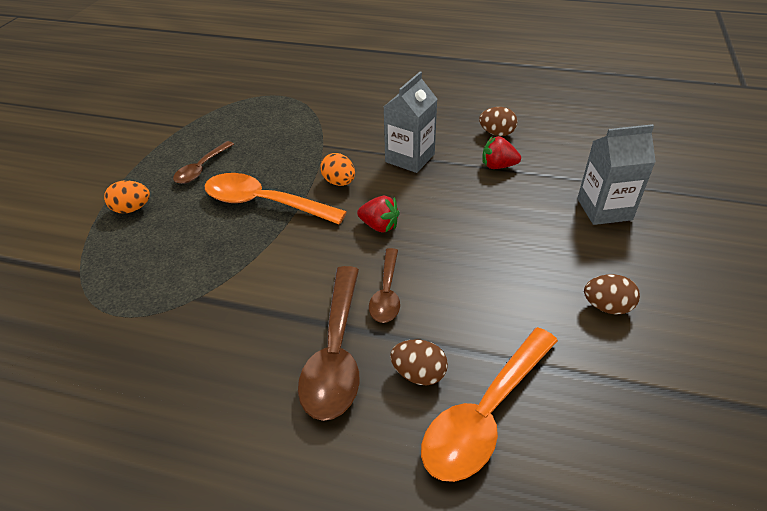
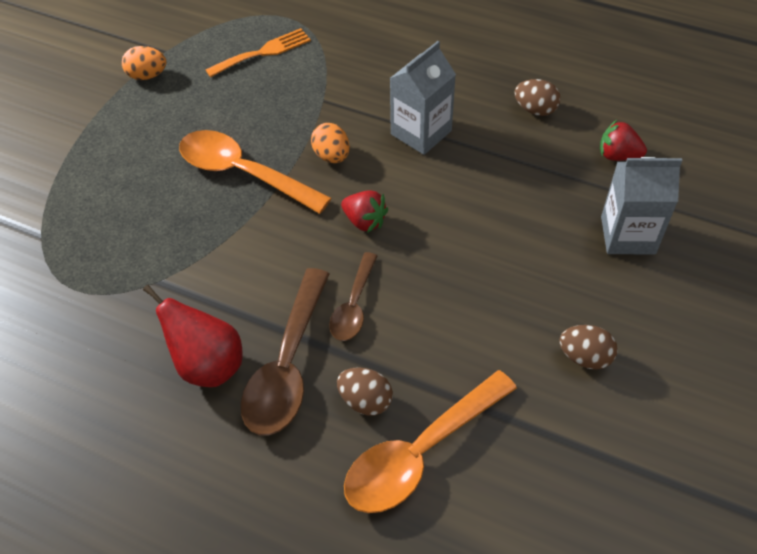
camera: 10 degrees right, 10 degrees up
(132, 209) = (99, 161): orange egg -> orange egg (147, 75)
(201, 168) = (180, 116): brown spoon -> none
(257, 363) = (208, 364): none -> red pear
(266, 119) = (263, 52): none -> orange fork
(498, 166) = (522, 158): red strawberry -> red strawberry (618, 155)

